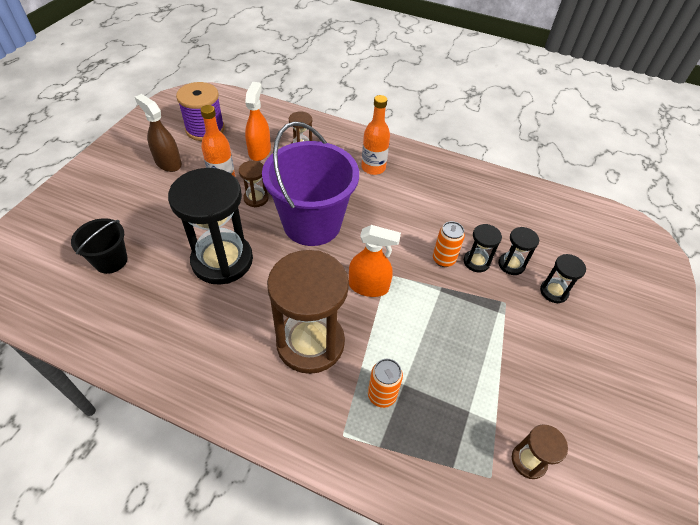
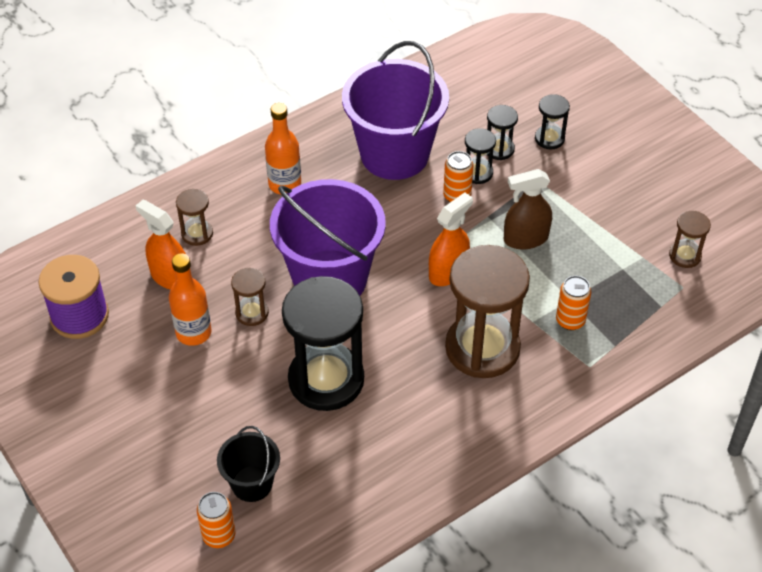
camera: 55 degrees left, 0 degrees up
(59, 263) = (219, 535): none -> orange can
(168, 163) = (118, 377): brown spray bottle -> brown spray bottle (525, 239)
(448, 208) = (394, 154): none -> purple bucket

